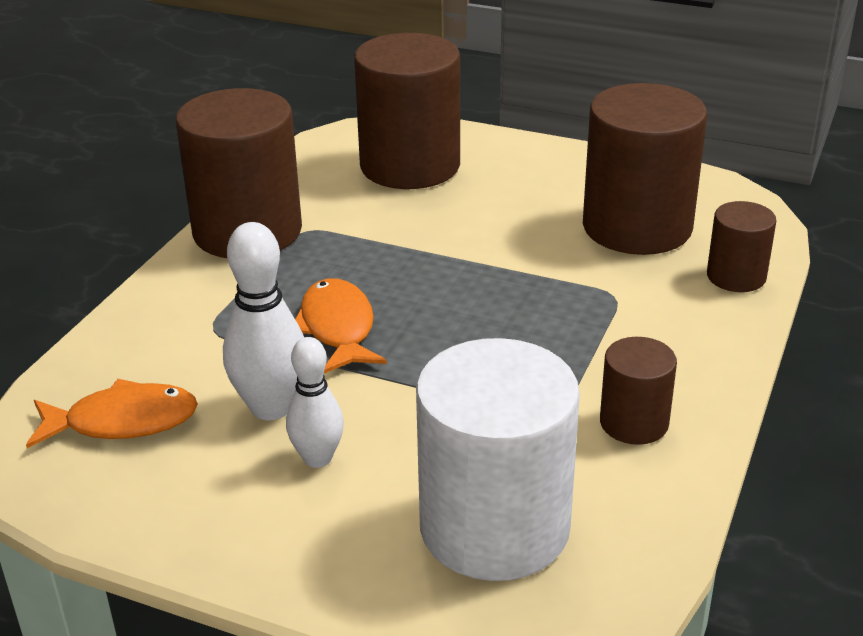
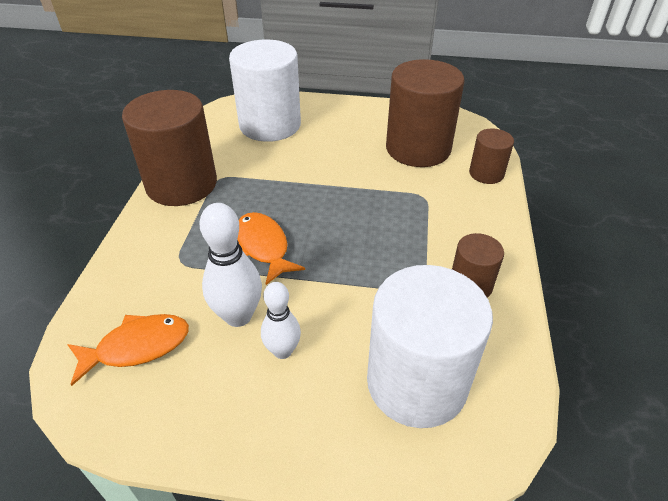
camera: 15 degrees left, 10 degrees up
(410, 166) = (270, 125): brown cylinder -> white cylinder

